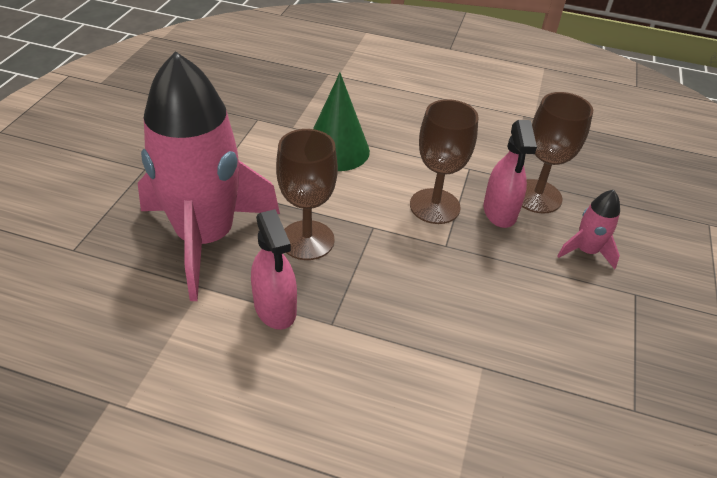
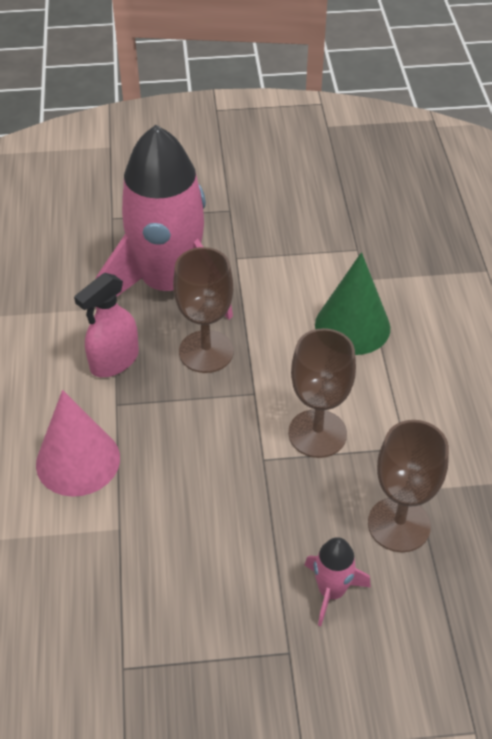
camera: 70 degrees right, 5 degrees up
(387, 375) = (78, 460): none -> pink cone
(499, 212) = (346, 494): pink spray bottle -> none

